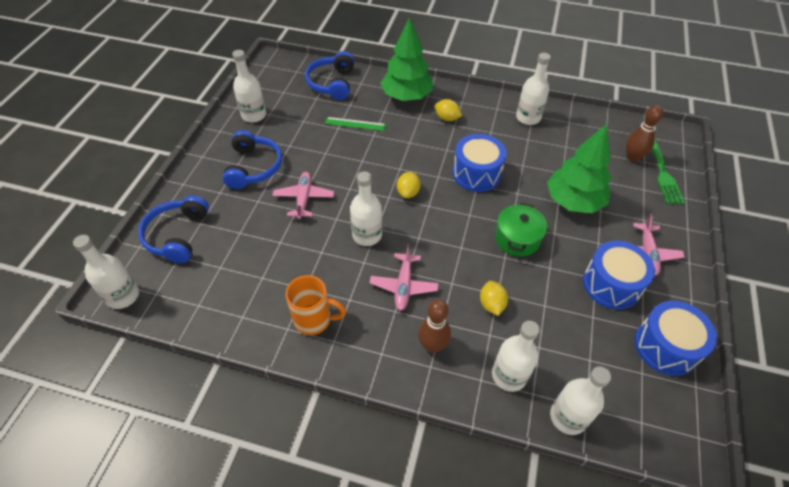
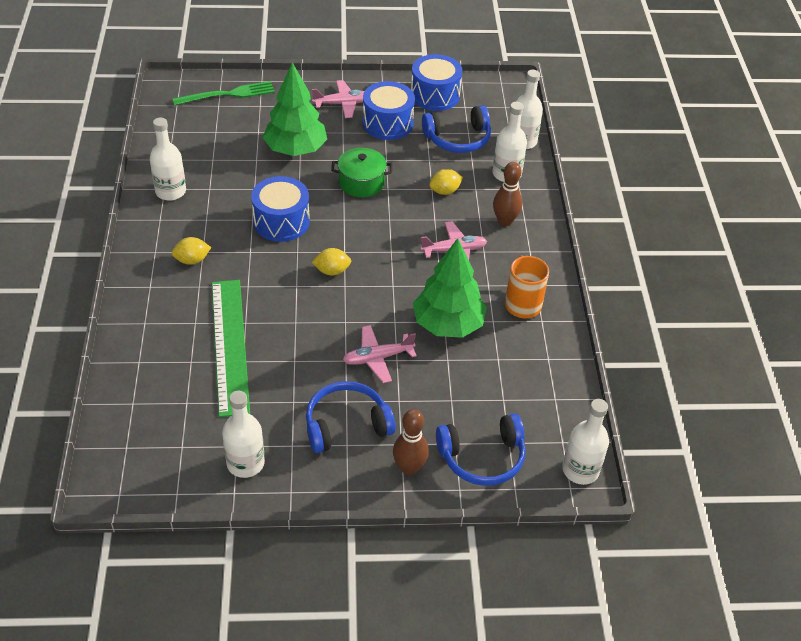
camera: 110 degrees left, 5 degrees down
(332, 83) = (147, 394): blue headphones -> blue headphones (458, 139)
(355, 124) = (230, 345): green ruler -> green ruler, size x2.11
(367, 235) = (406, 291): white bottle -> none
(406, 96) = (157, 306): green tree -> green tree (448, 324)
(447, 118) = (192, 260): yellow lemon -> yellow lemon turned 60 degrees clockwise
(632, 157) = (215, 113): brown bowling pin -> brown bowling pin (409, 467)

